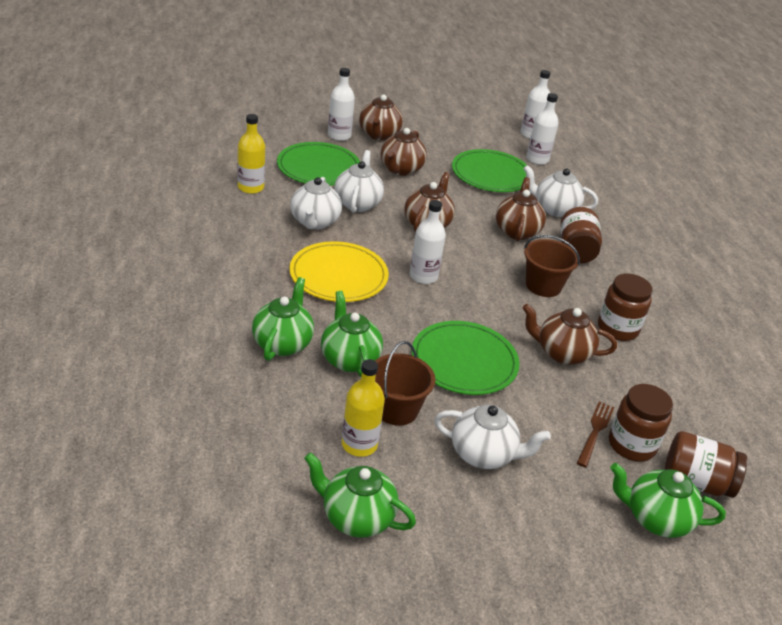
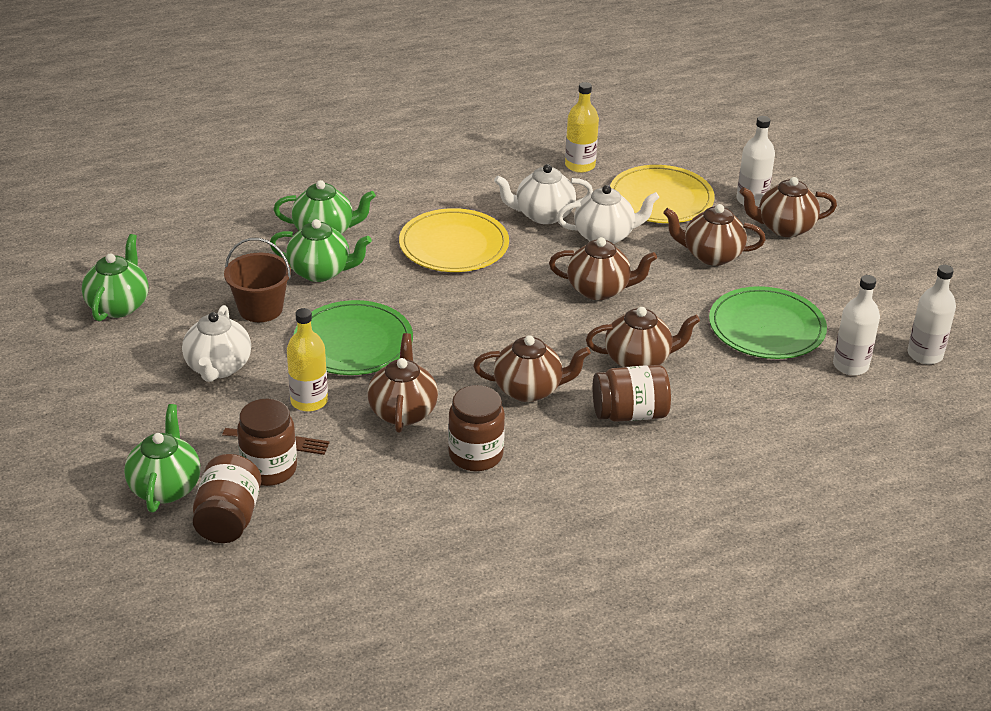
camera: 80 degrees right, 0 degrees up
(318, 168) = (661, 199): green plate -> yellow plate
(349, 359) = (321, 272): green teapot -> green teapot turned 45 degrees clockwise
(359, 444) = (205, 294): yellow bottle -> yellow bottle (309, 401)
(423, 276) = (489, 299): white bottle -> none
(543, 285) = (529, 390): brown bucket -> brown teapot
(554, 209) = (721, 389): white teapot -> none

